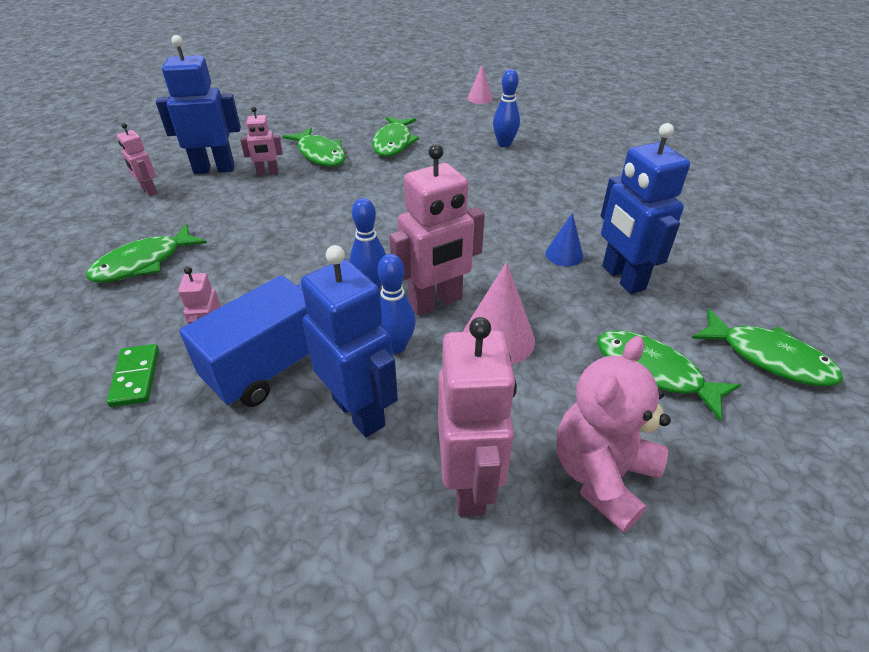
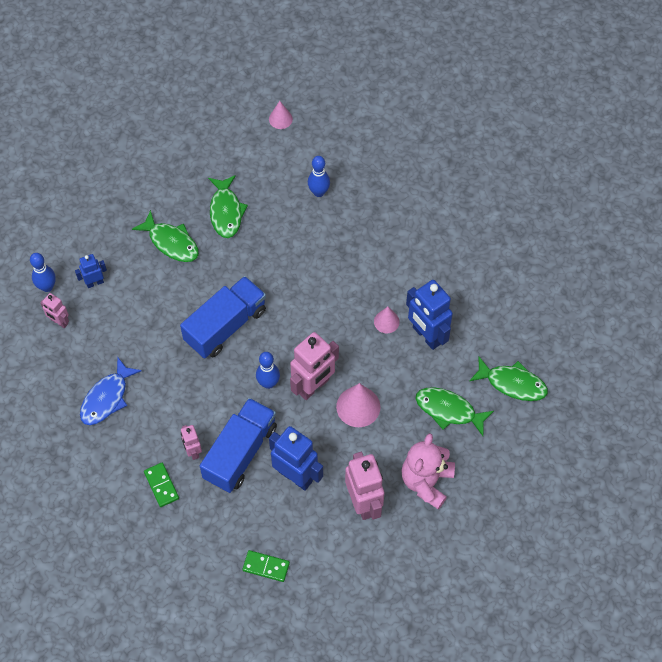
camera: 15 degrees left, 20 degrees up
(143, 263) = (107, 398): green fish -> blue fish
(214, 169) = (94, 282): blue robot -> blue robot, size x0.53
(226, 561) = (266, 566): none -> green domino
(268, 173) = (140, 278): pink robot -> none
(343, 224) = (225, 326): none -> blue truck
(396, 346) = (300, 427): blue bowling pin -> blue bowling pin (47, 287)
(564, 254) = (386, 321): blue cone -> pink cone

